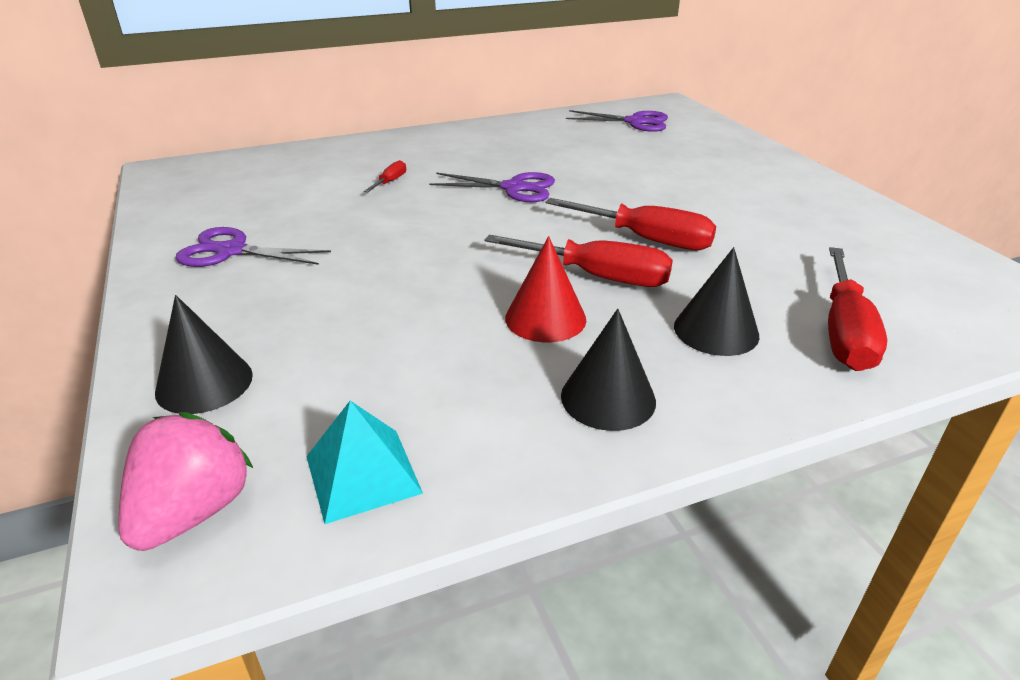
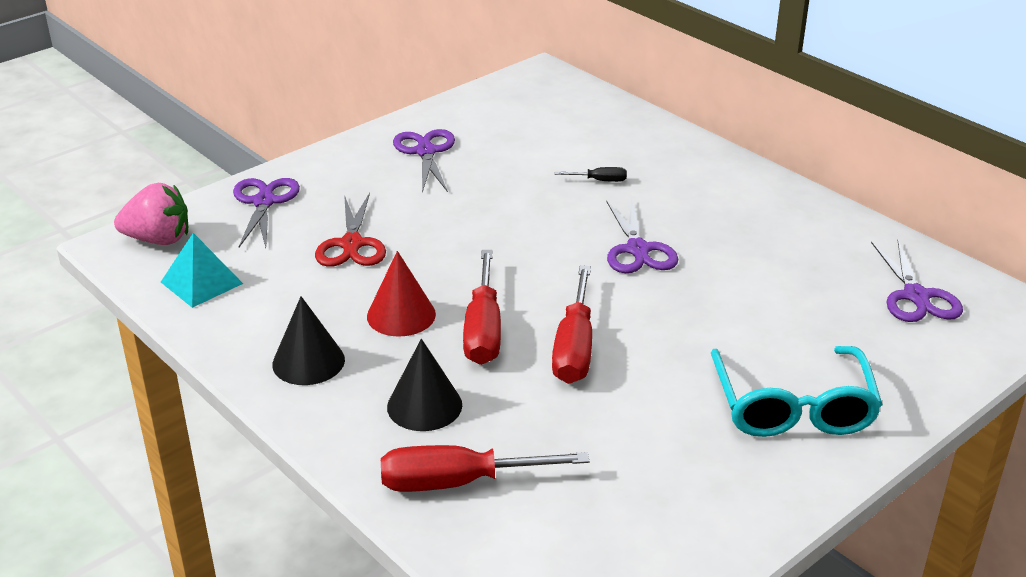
camera: 70 degrees right, 0 degrees up
(204, 383) = (264, 202): black cone -> purple scissors
(377, 328) = (352, 244): none -> red scissors
(390, 182) = (599, 180): red screwdriver -> black screwdriver
(750, 179) = (792, 407): none -> turquoise glasses

